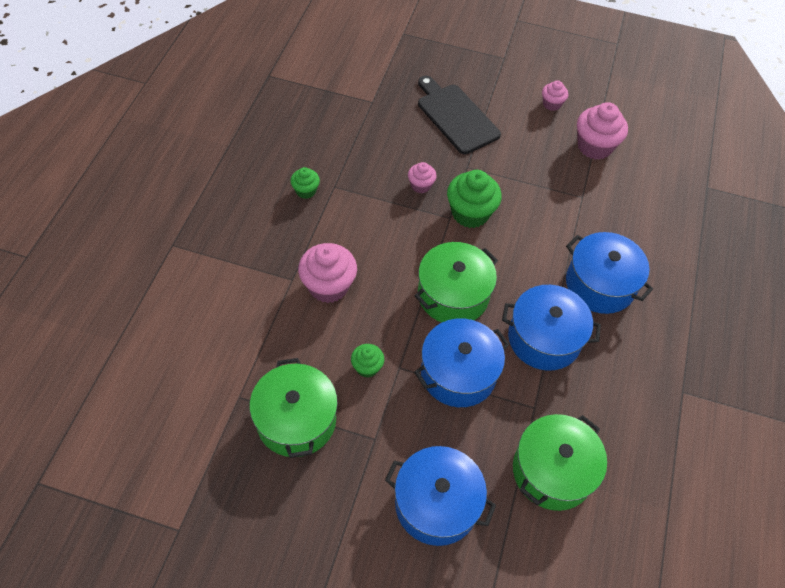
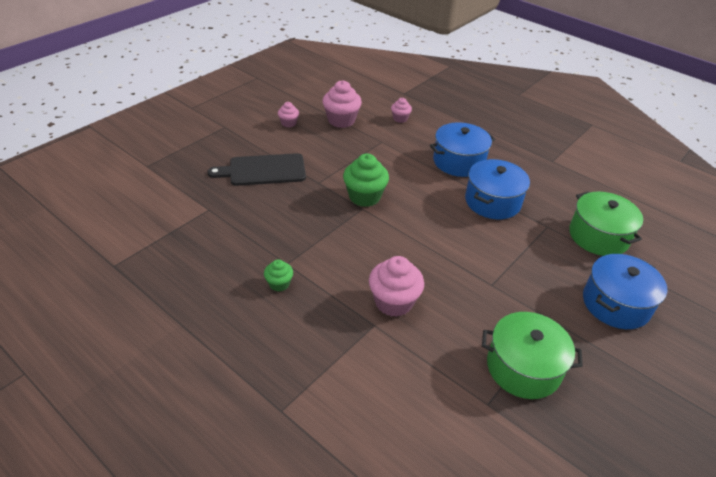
camera: 65 degrees left, 15 degrees down
(367, 367) = (485, 304): green cupcake -> none
(421, 185) = (320, 212): pink cupcake -> pink cupcake (400, 118)
(453, 295) = (436, 232): green pot -> none
(458, 373) = (508, 254): blue pot -> none

